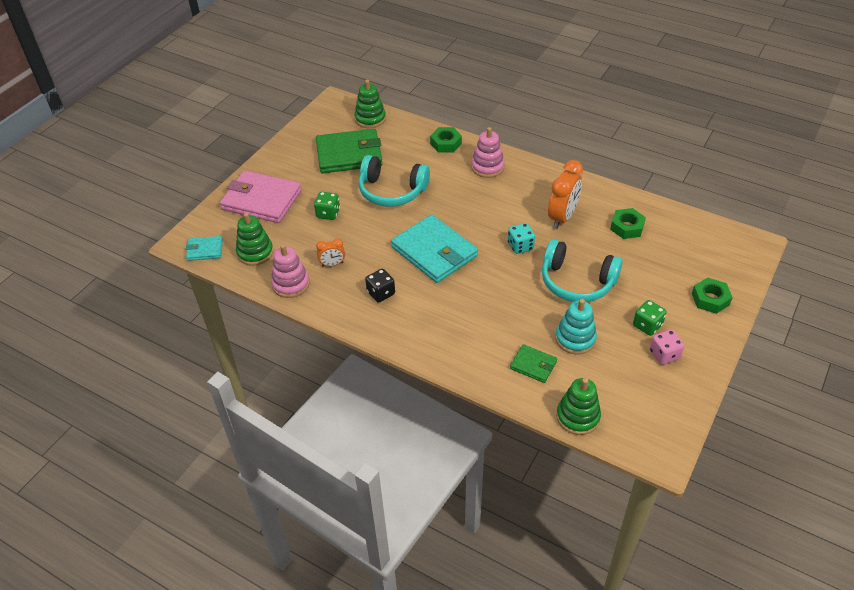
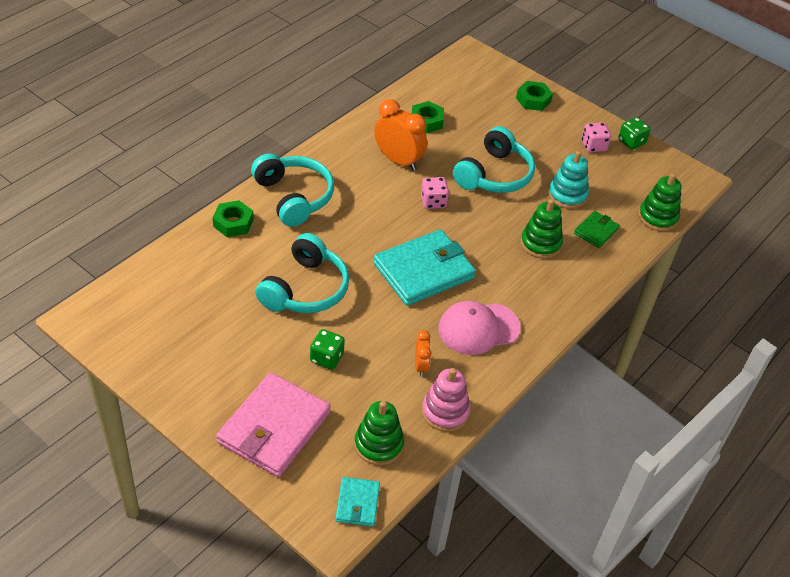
camera: 85 degrees left, 0 degrees up
(349, 154) = (214, 319): green wallet -> none
(370, 119) = (145, 285): green stacking toy -> green stacking toy (540, 244)
(381, 293) = (478, 328): black dice -> pink cap
(487, 167) = (294, 197): pink stacking toy -> turquoise headphones
(520, 246) = (433, 202): turquoise dice -> pink dice
(647, 325) = (558, 146): green dice -> green dice (631, 142)

